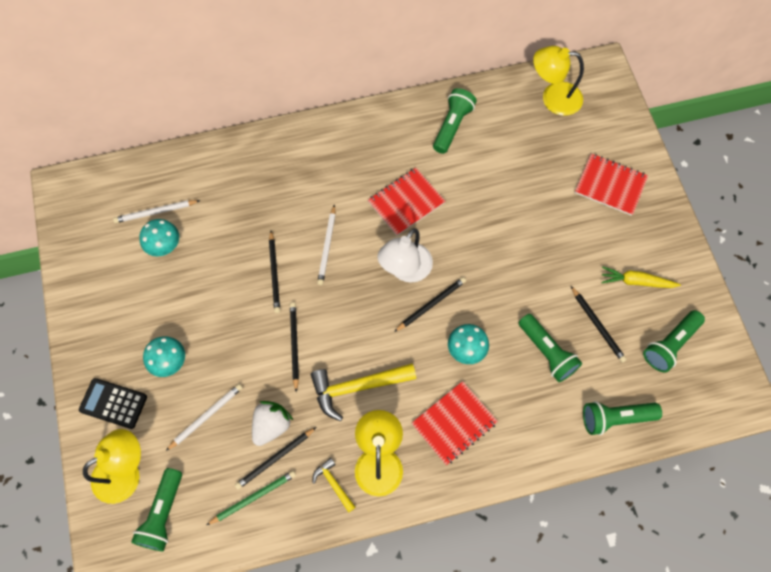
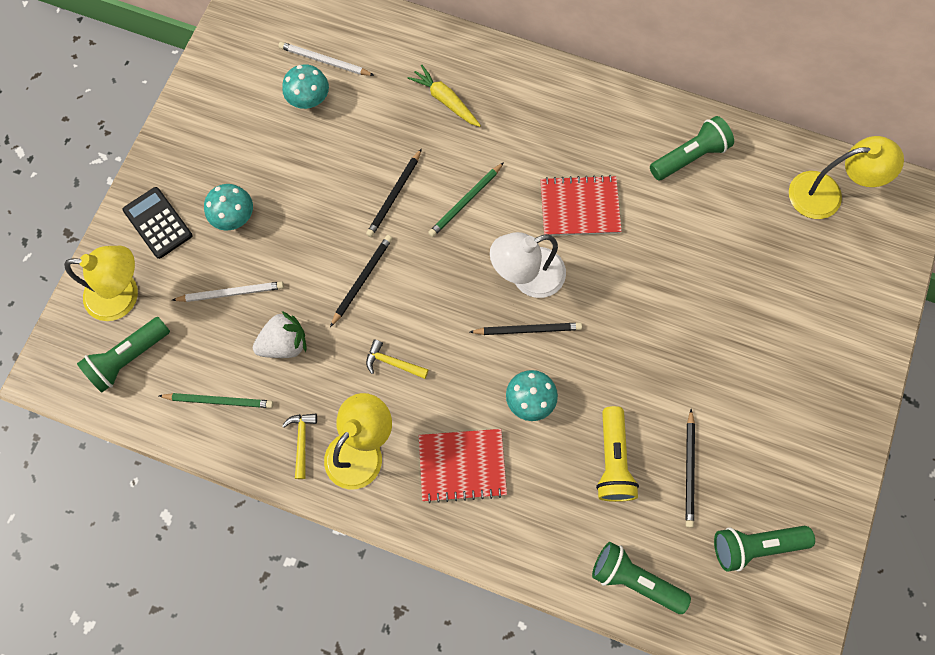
camera: 35 degrees right, 5 degrees up
(275, 459) = (265, 378): black pencil -> none
(327, 246) = (465, 201): white pencil -> green pencil
(357, 387) = (393, 362): yellow hammer -> yellow hammer, size x0.51
(547, 352) = (613, 460): green flashlight -> yellow flashlight
(553, 98) = (826, 194): yellow lamp -> yellow lamp turned 135 degrees clockwise
(610, 185) = (819, 330): red notebook -> none
(636, 281) = (769, 452): yellow carrot -> yellow carrot (445, 100)

